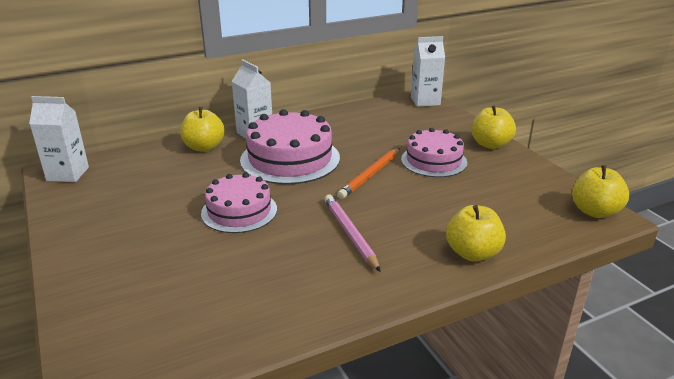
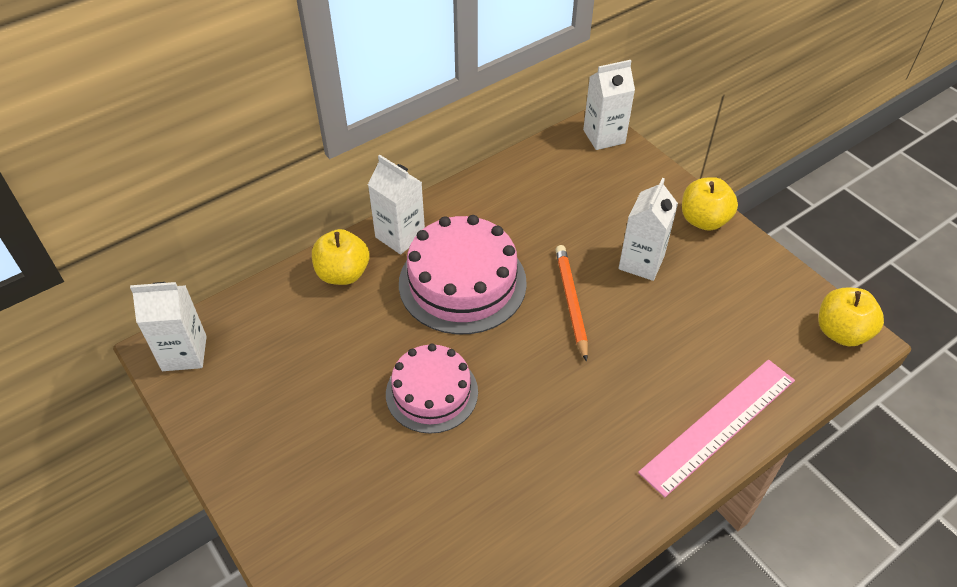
camera: 10 degrees left, 20 degrees up
(350, 233) = (574, 412): pink pencil -> none
(370, 175) = (571, 302): orange pencil -> orange pencil turned 150 degrees clockwise
(433, 161) = (641, 262): pink cake -> white carton
(472, 253) = (718, 425): yellow apple -> pink ruler

